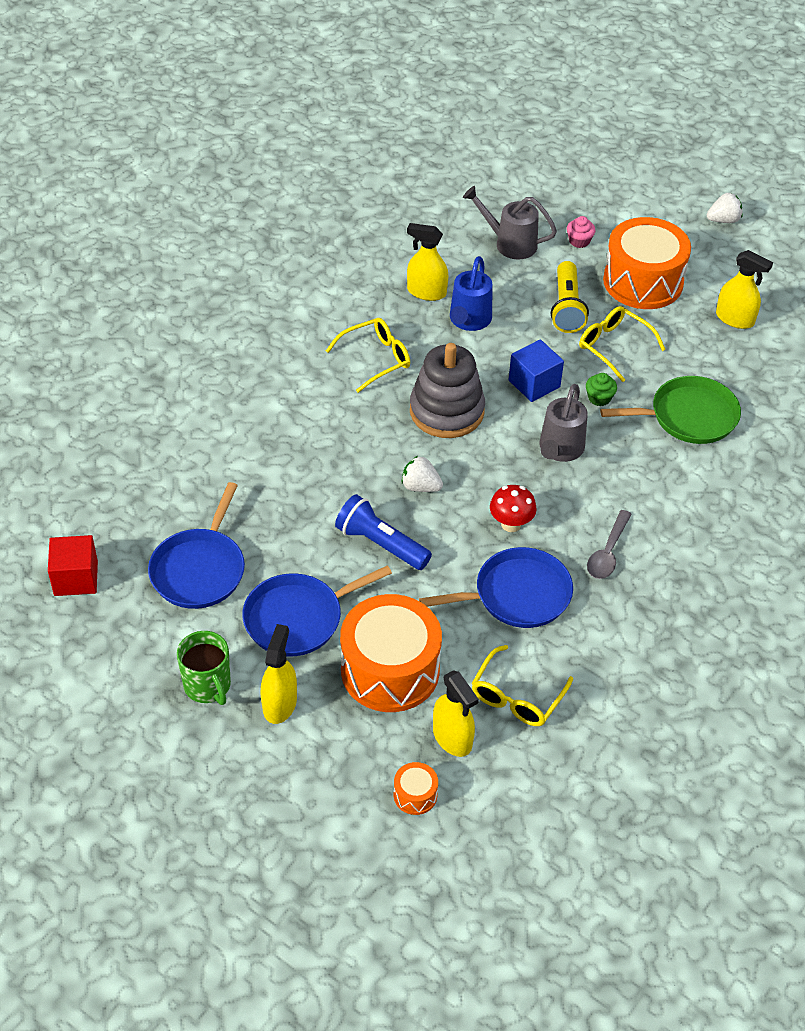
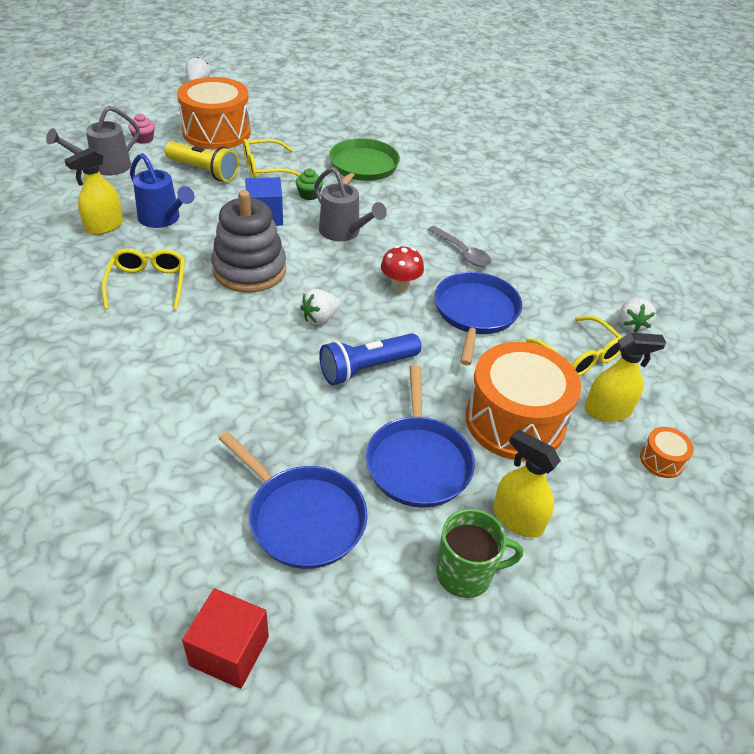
camera: 65 degrees left, 5 degrees down
(602, 730) = (631, 324): none -> white strawberry
(735, 319) = (292, 116): yellow spray bottle -> none

